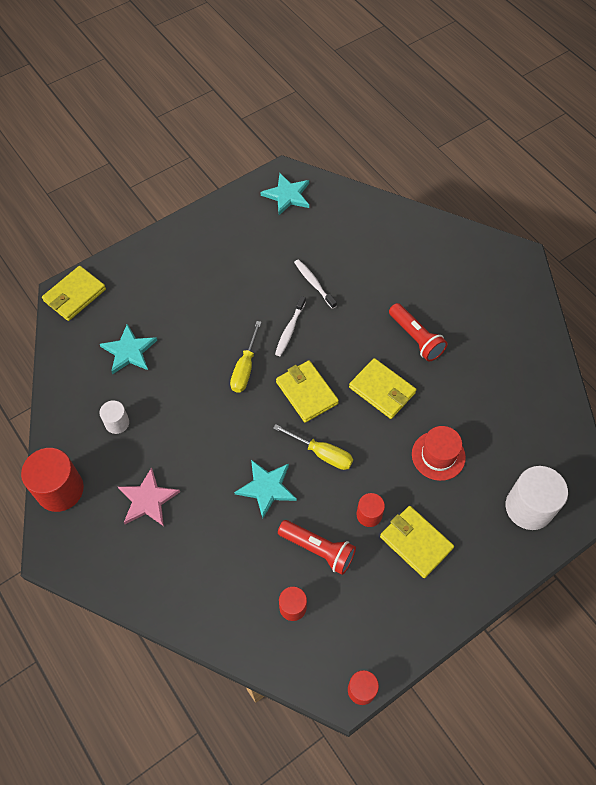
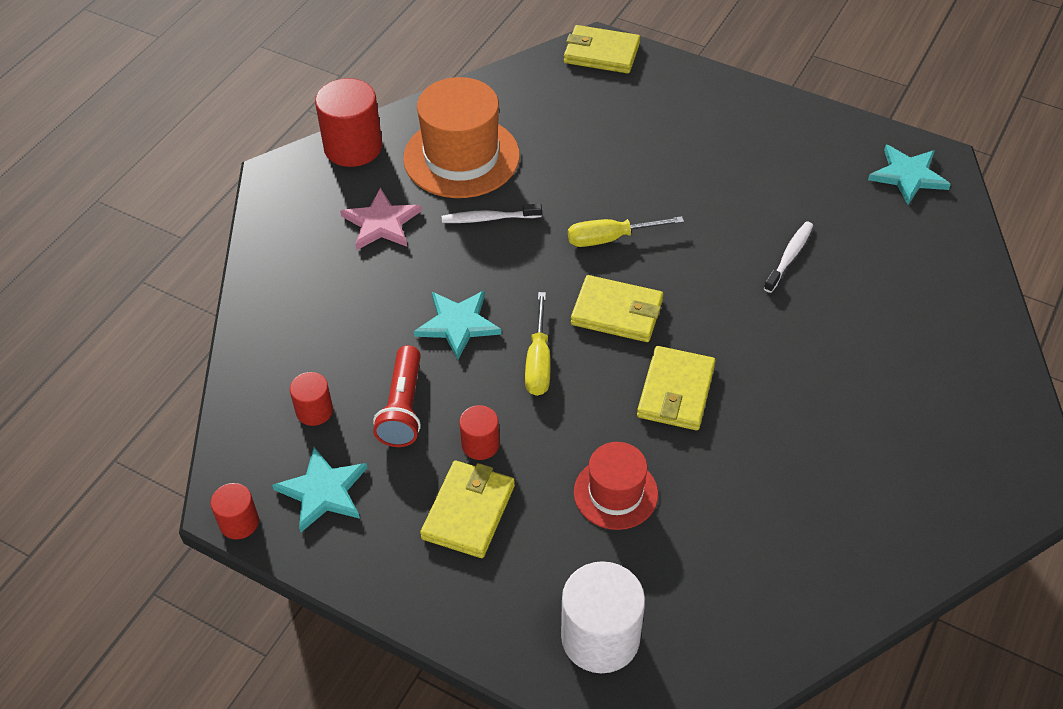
camera: 65 degrees right, 10 degrees down
(117, 423) = (461, 157): white cylinder -> orange hat
(129, 351) = (560, 127): turquoise star -> turquoise star (323, 491)
(290, 329) = (699, 259): white toothbrush -> white toothbrush (489, 218)
(306, 392) = (617, 312): yellow wallet -> yellow wallet turned 75 degrees clockwise
(416, 338) = (788, 401): red flashlight -> none

